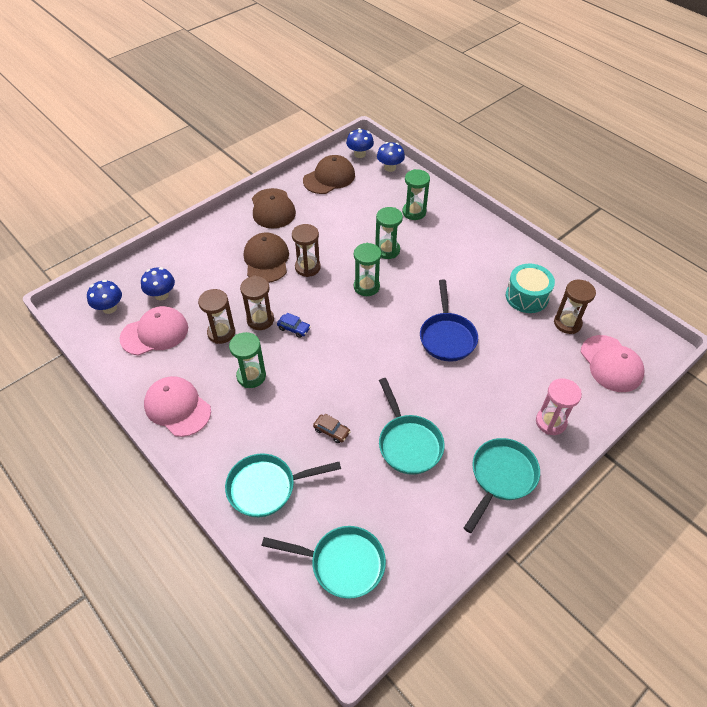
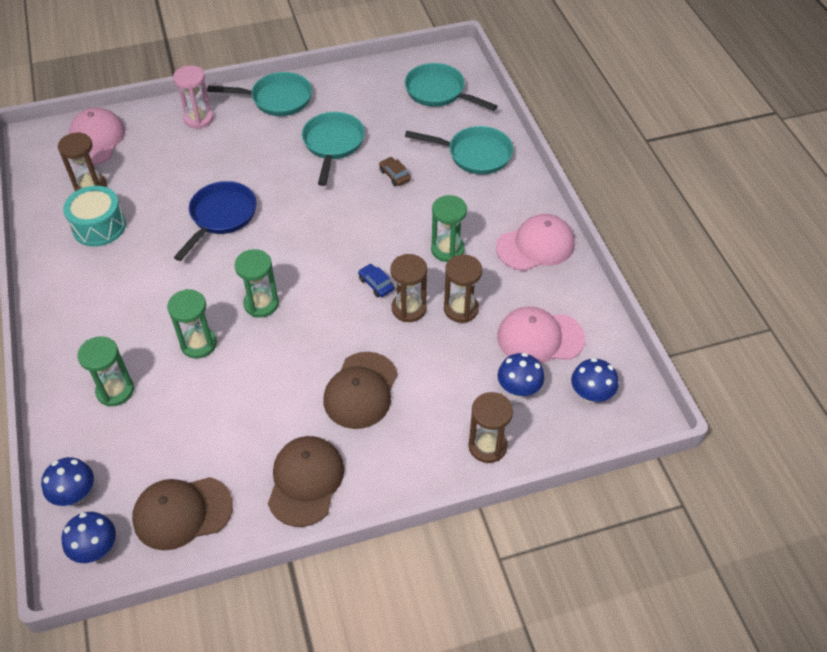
camera: 155 degrees left, 0 degrees up
(177, 407) = (535, 245): pink cap -> pink cap turned 90 degrees counterclockwise
(307, 267) = (314, 358): brown hourglass -> brown hourglass (487, 446)
(501, 477) = (277, 99): turquoise pan -> turquoise pan turned 150 degrees counterclockwise

